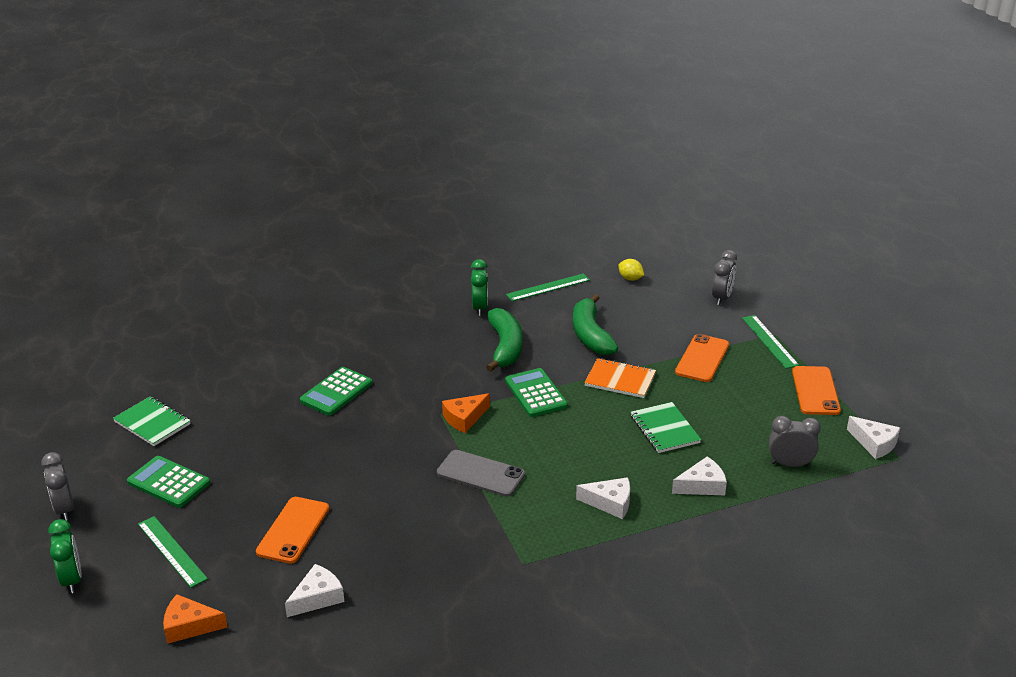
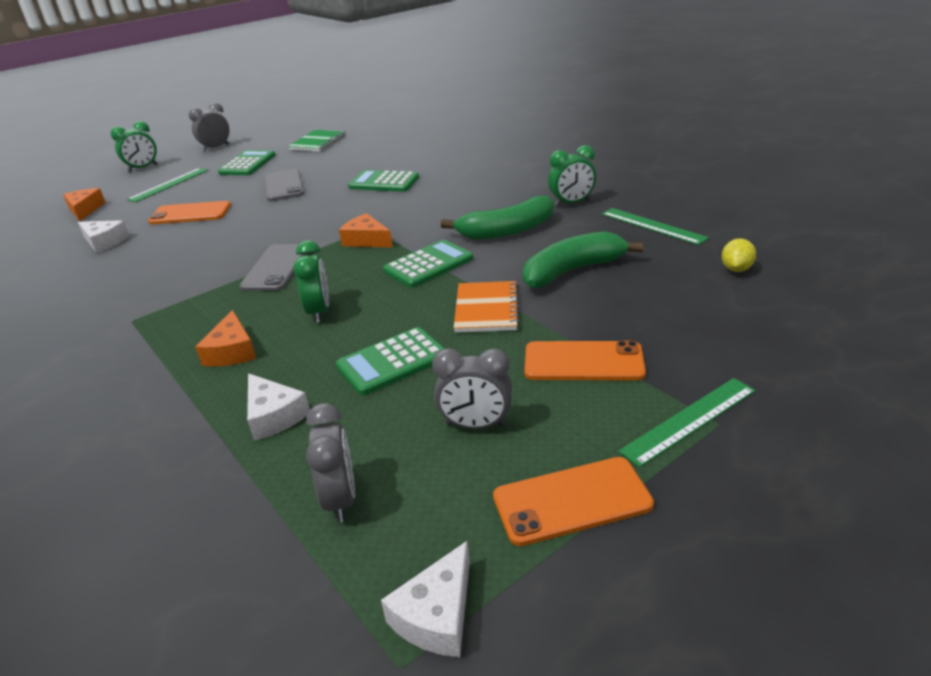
camera: 75 degrees right, 0 degrees up
(275, 458) = (283, 185): none -> grey phone
(576, 455) = (319, 312): none -> green clock
(610, 503) = (232, 351): white cheese -> orange cheese
(664, 429) = (392, 362): green notebook -> green calculator
(722, 298) = (773, 350): grey clock -> grey clock (476, 425)

